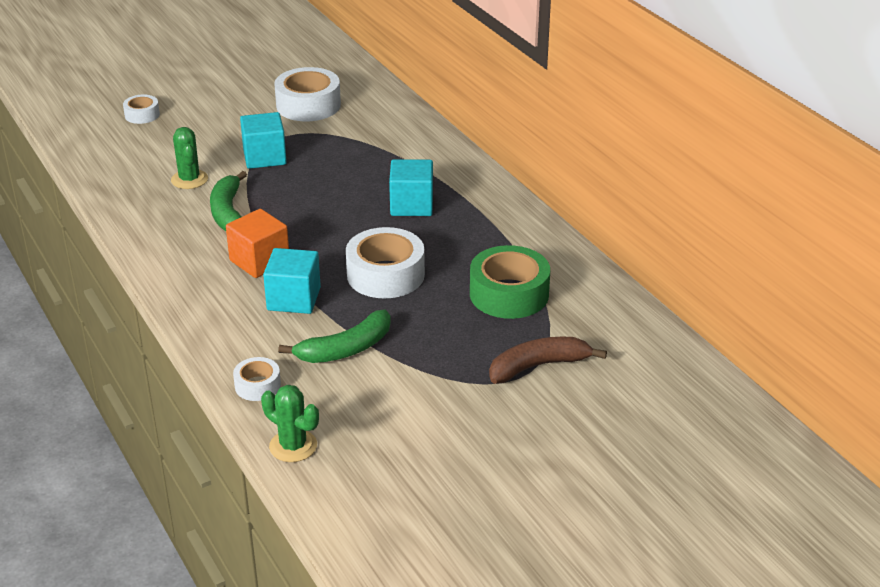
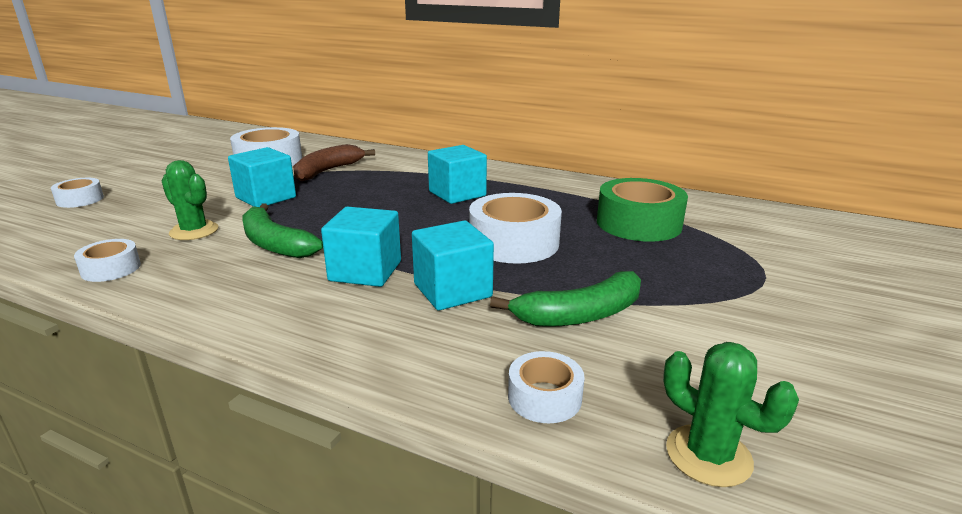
camera: 35 degrees left, 10 degrees down
(120, 199) = (111, 269): none -> white tape
(259, 261) = (365, 271): orange cube -> turquoise cube
(293, 446) = (708, 455): green cactus -> green cactus turned 45 degrees clockwise
(345, 349) = (579, 314): green banana -> green banana turned 45 degrees clockwise
(538, 366) = (761, 262): brown banana -> brown banana (328, 171)

